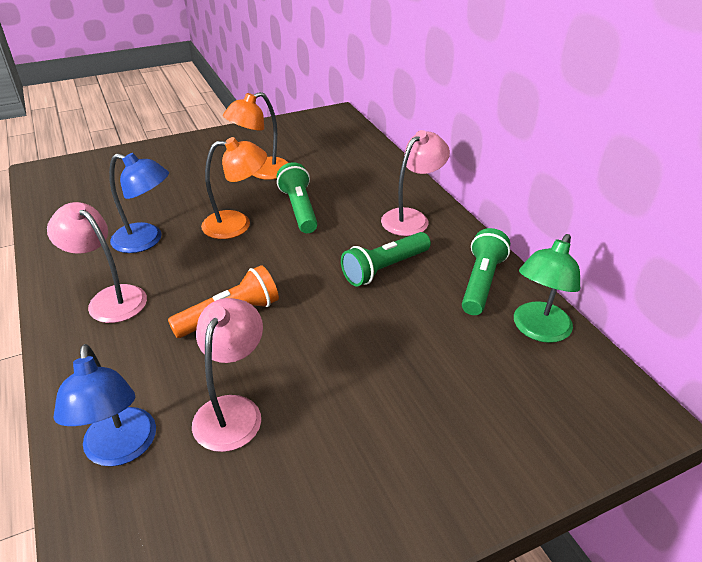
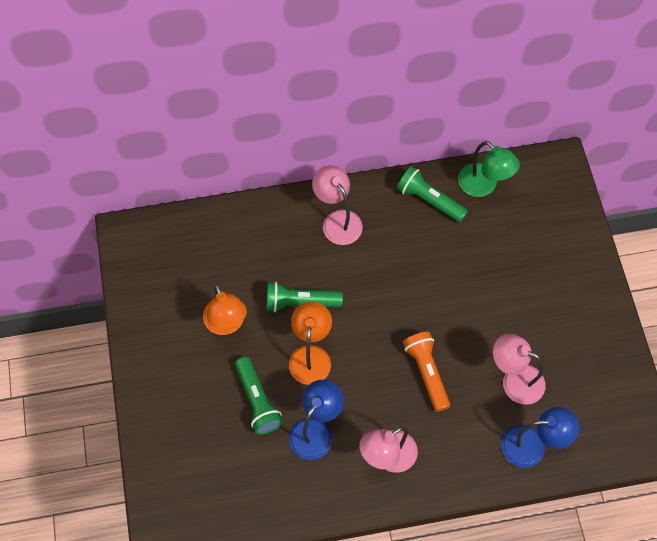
camera: 75 degrees left, 25 degrees up
(384, 268) = (398, 258): green flashlight -> green flashlight (257, 401)

